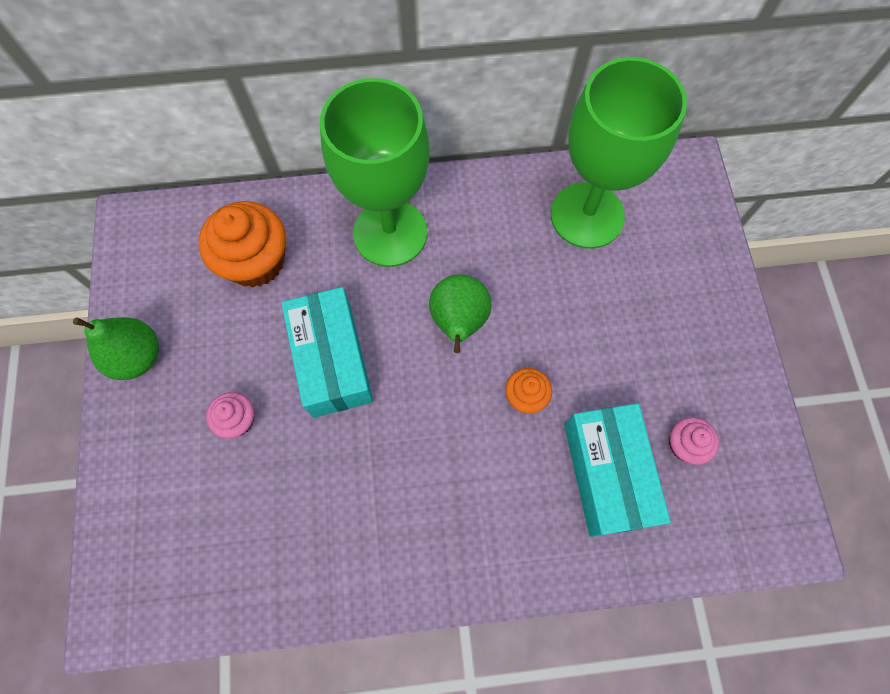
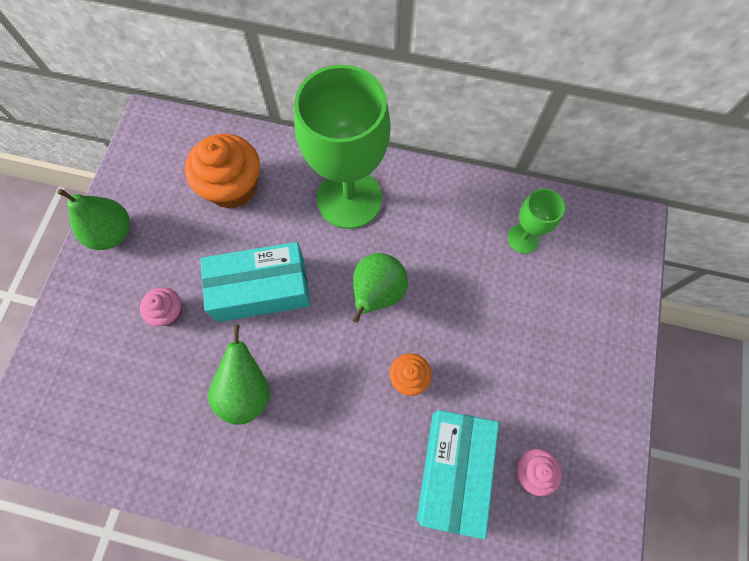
camera: 20 degrees right, 0 degrees up
(332, 360) = (261, 289): turquoise box -> turquoise box turned 75 degrees clockwise
(359, 472) = (246, 390): none -> green pear
(587, 215) = (523, 238): green goblet -> green goblet, size x0.47

